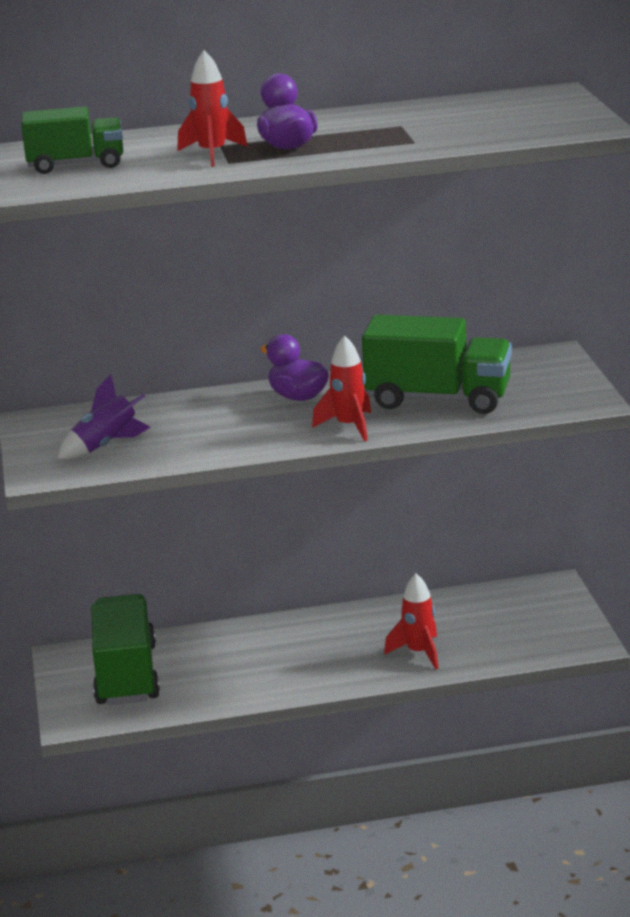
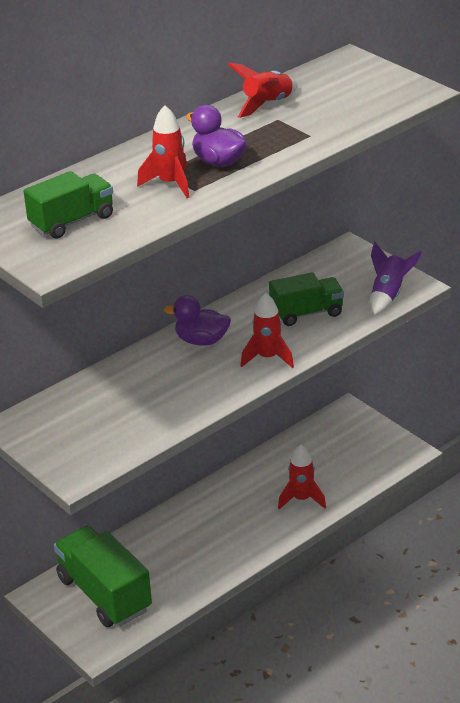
camera: 30 degrees left, 10 degrees up
(105, 446) = (100, 431): purple rocket -> purple rocket (388, 295)
(408, 113) = (267, 104): none -> red rocket
(438, 399) = (306, 313): green truck -> green truck, size x0.63

